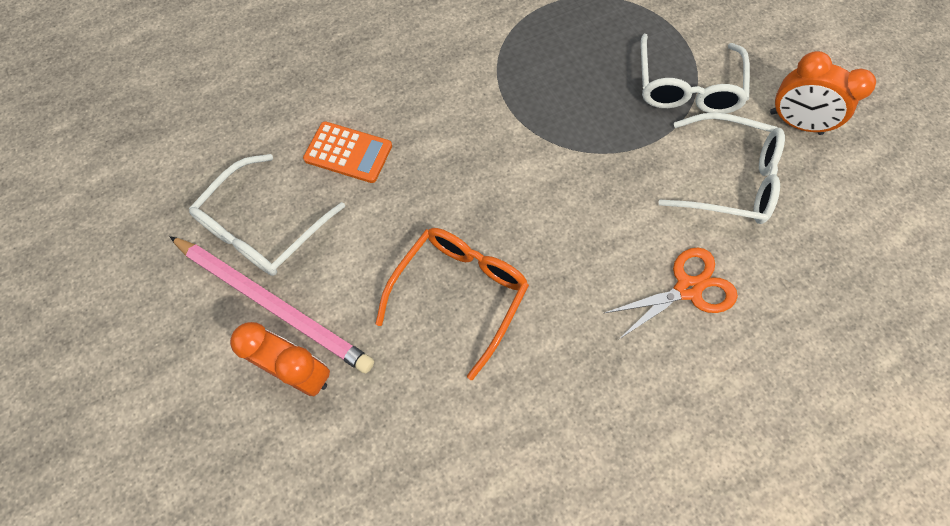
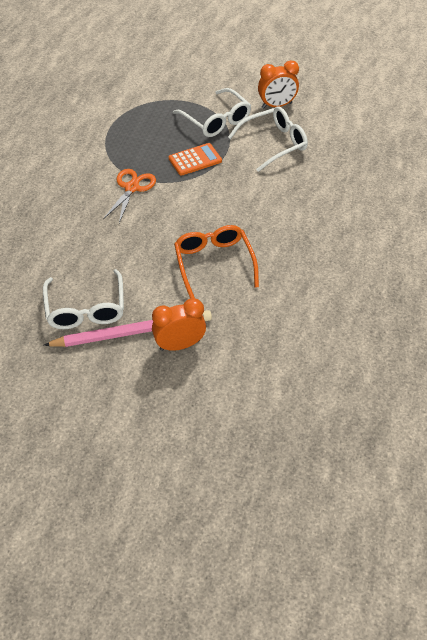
camera: 45 degrees left, 15 degrees down
(348, 153) = (89, 250): orange calculator -> orange calculator (195, 160)
(687, 288) = (303, 193): orange scissors -> orange scissors (131, 188)

